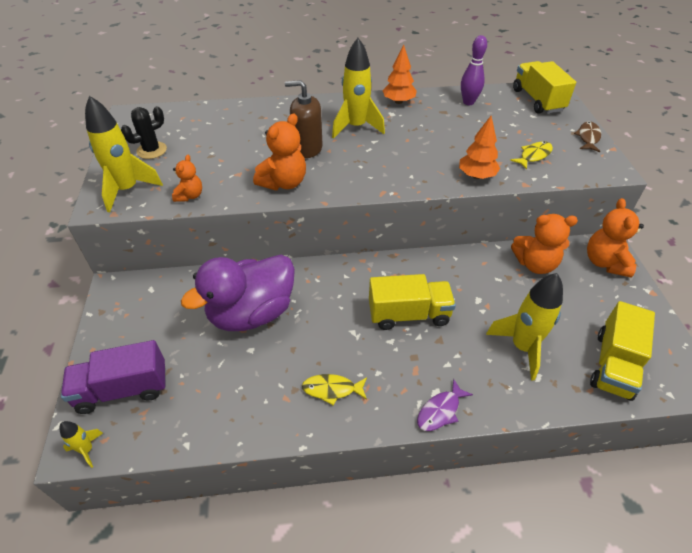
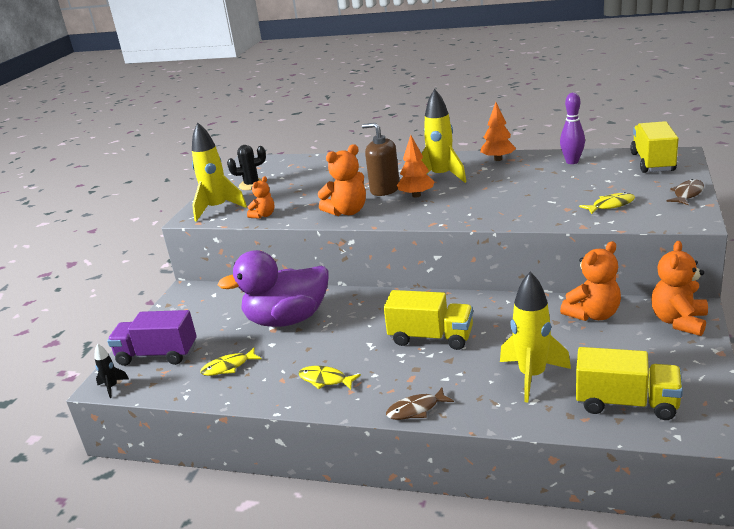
camera: 25 degrees right, 20 degrees down
(87, 450) = (112, 387): yellow rocket -> black rocket
(217, 391) = (228, 367): none -> yellow fish
(440, 411) = (416, 409): purple fish -> brown fish
(476, 176) = (535, 217): orange tree -> orange tree (416, 195)
(535, 264) = (593, 314): orange teddy bear -> orange teddy bear turned 60 degrees counterclockwise
(613, 364) = (626, 403): yellow truck -> yellow truck turned 120 degrees counterclockwise

